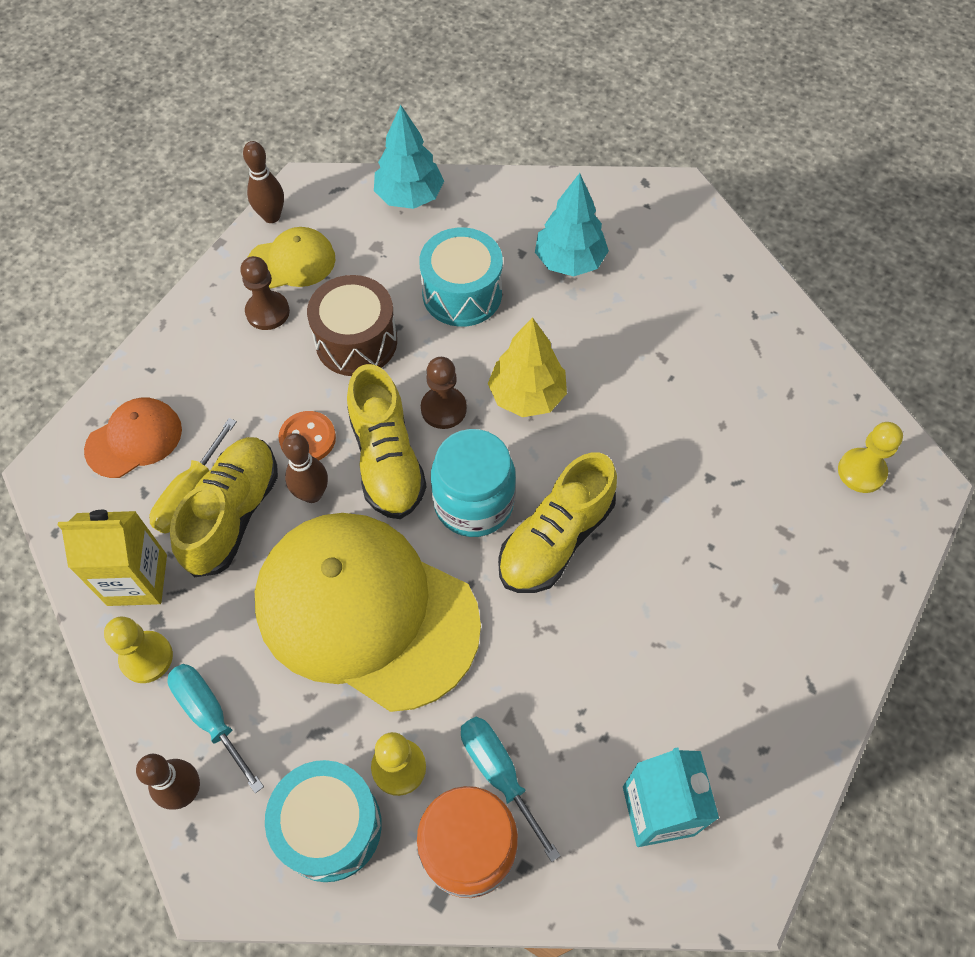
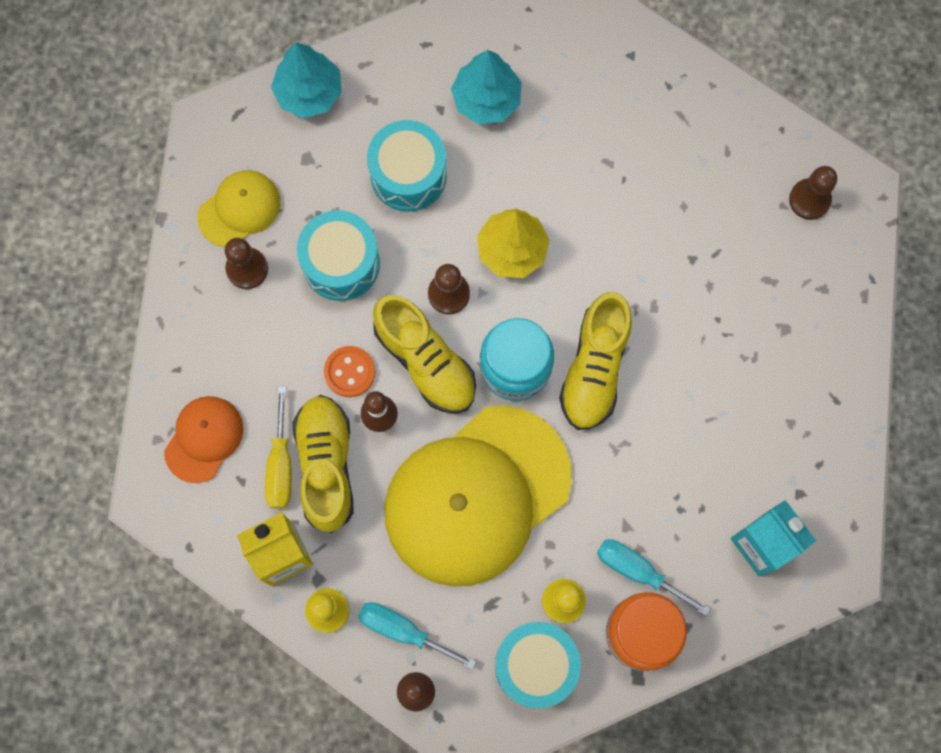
camera: 25 degrees left, 15 degrees up
(271, 216) = (193, 169): brown bowling pin -> none
(356, 341) = (341, 263): brown drum -> turquoise drum
(366, 611) = (477, 495): yellow cap -> yellow cap turned 45 degrees counterclockwise
(861, 471) = (809, 200): yellow pawn -> brown pawn

